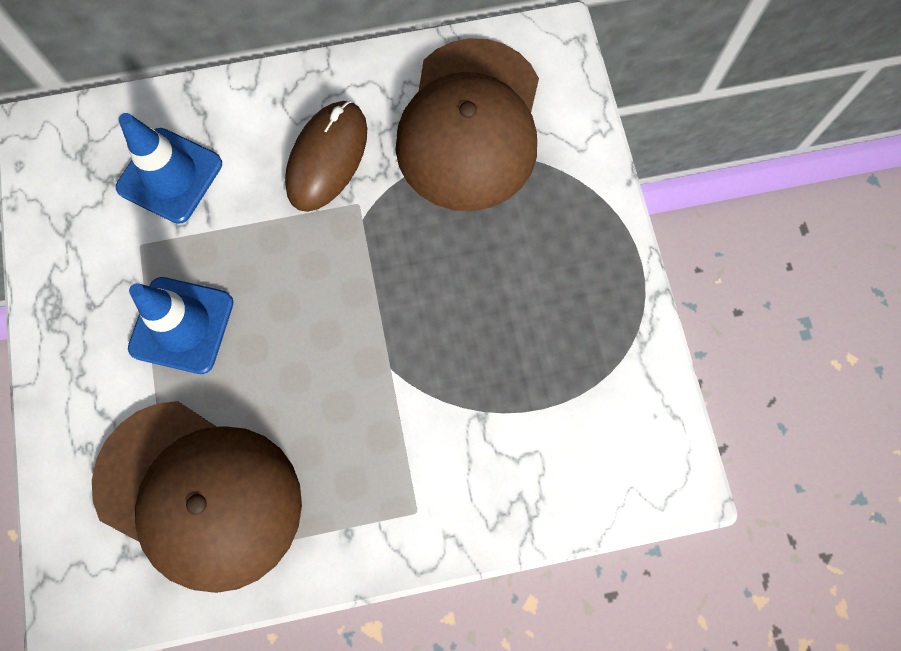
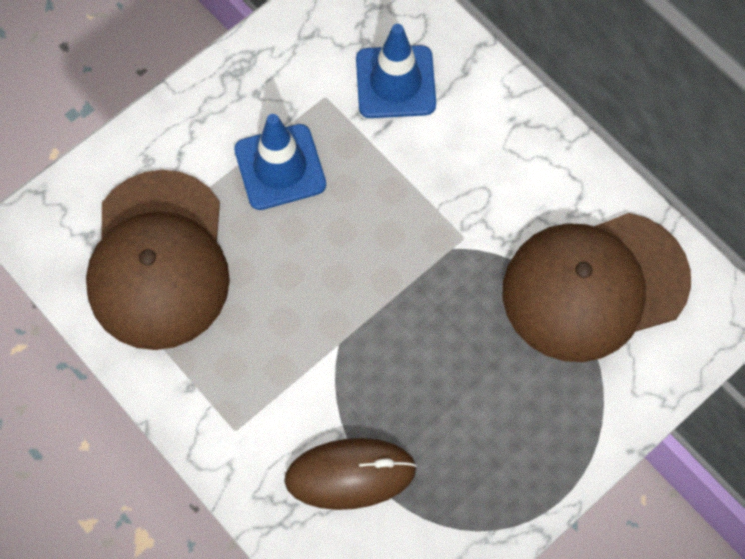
camera: 60 degrees right, 5 degrees down
(327, 158) = (488, 190): brown mouse -> brown mouse (350, 475)

